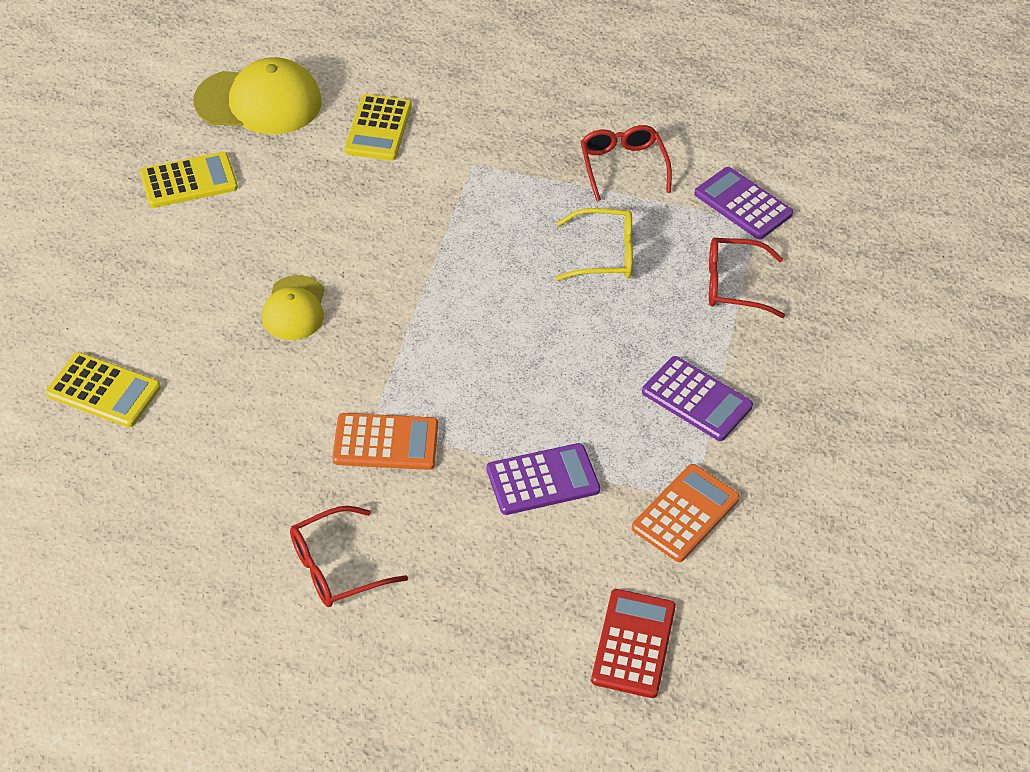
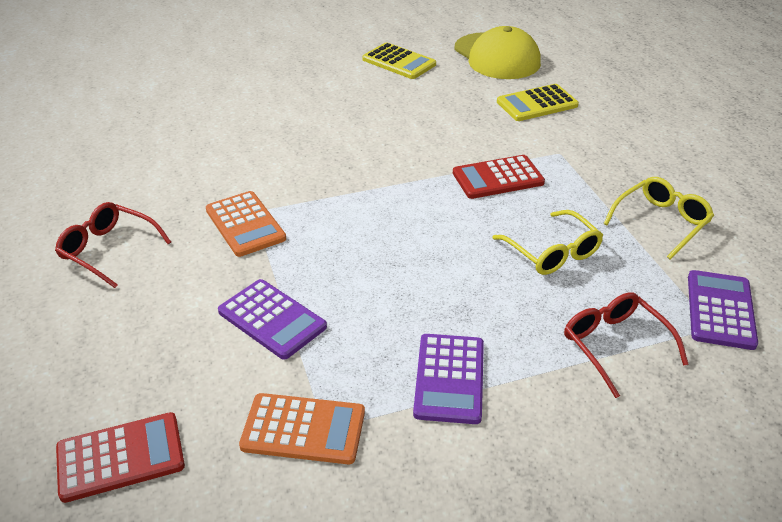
camera: 60 degrees right, 10 degrees down
(104, 391) = (197, 103): yellow calculator -> none
(294, 308) = (333, 138): yellow cap -> none
(473, 227) = (498, 178): none -> red calculator
(622, 166) = (661, 222): red glasses -> yellow glasses

